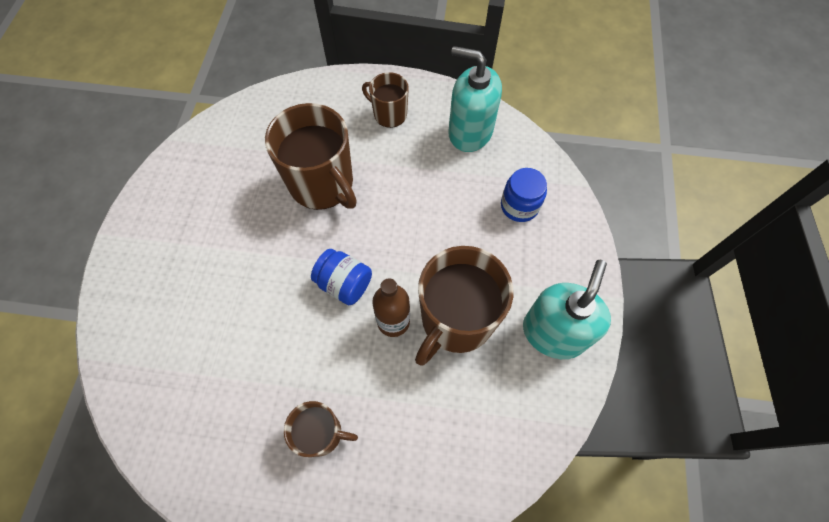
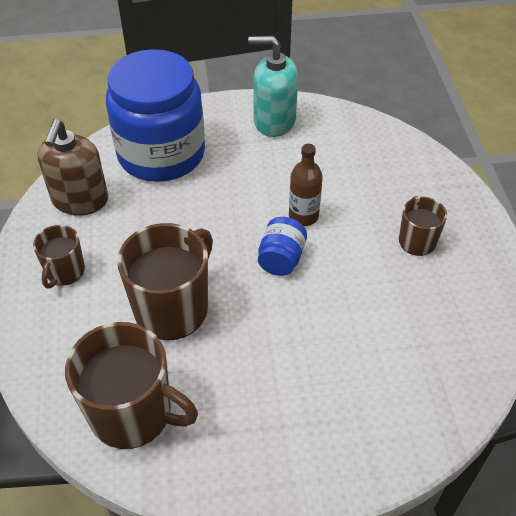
camera: 105 degrees left, 15 degrees down
(456, 320) = (286, 177): brown mug -> brown mug (132, 413)
(470, 132) = (80, 200): turquoise soap dispenser -> brown soap dispenser
(519, 206) = (161, 154): blue jar -> blue jar, size x2.40

